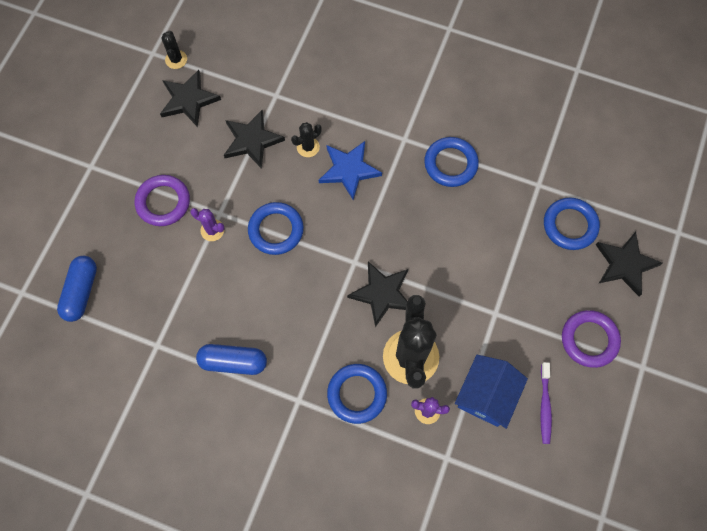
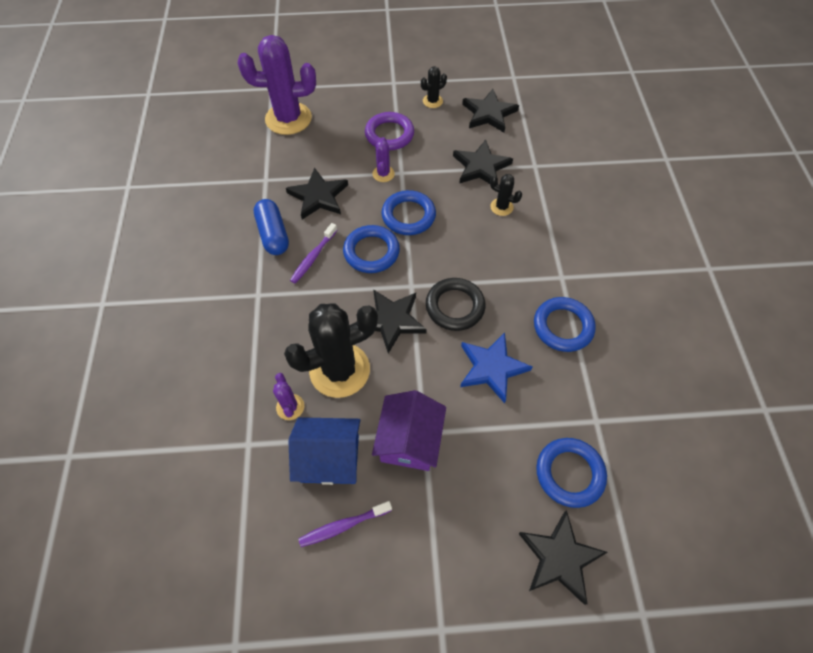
camera: 65 degrees right, 10 degrees down
(81, 292) = (288, 119): blue capsule -> purple cactus
(176, 59) = (518, 92): black cactus -> black cactus (432, 101)
(208, 302) = (318, 196): none -> black star
(280, 335) = (313, 257): none -> purple toothbrush
(349, 170) = (500, 245): blue star -> blue star (492, 368)
(357, 394) = (282, 338): blue ring -> blue ring (371, 252)
(393, 236) = (455, 306): none -> black ring
(497, 327) = (409, 440): none -> purple house
(589, 340) = (444, 548): purple ring -> none

